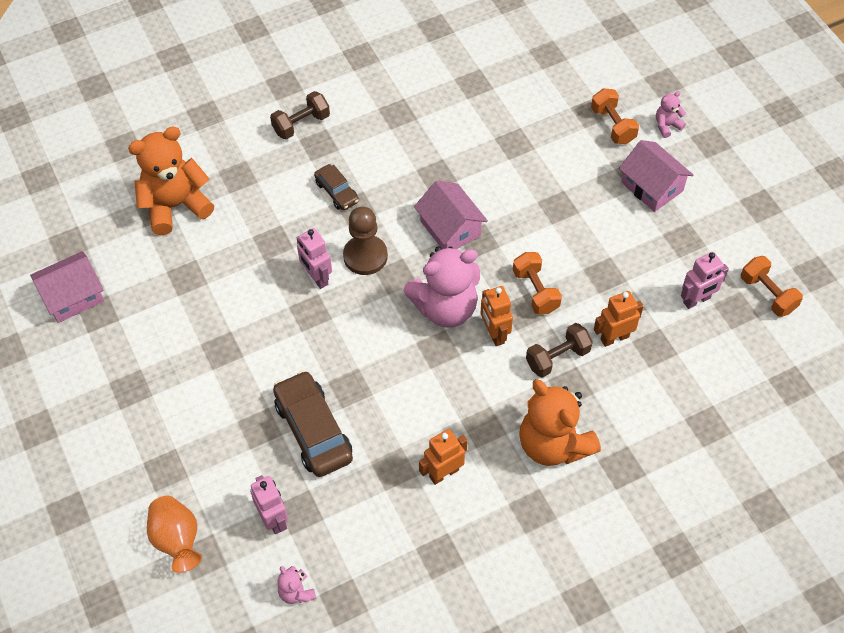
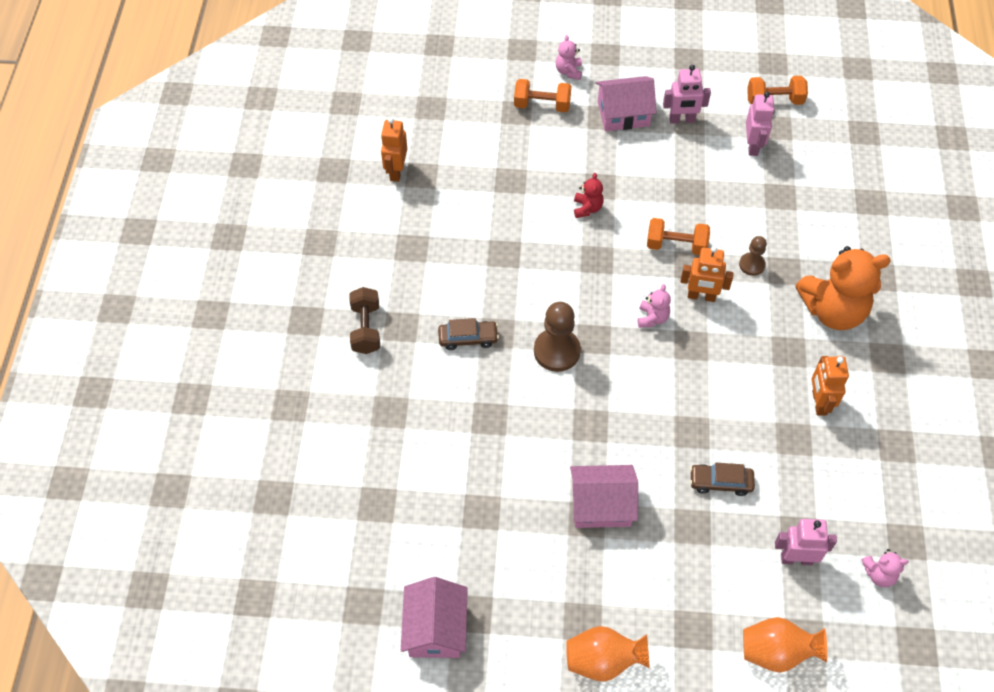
camera: 60 degrees left, 0 degrees up
(104, 418) = (603, 661): none -> orange vase
(175, 206) = (387, 482): orange teddy bear -> none
(313, 430) = (720, 482): brown car -> brown car, size x0.55
(317, 277) = (555, 401): pink robot -> pink robot (682, 120)
(445, 308) = (652, 318): pink teddy bear -> pink teddy bear, size x0.44
(450, 228) = (570, 272): pink house -> pink house (601, 505)
(526, 209) = (587, 208): none -> red teddy bear
(557, 358) = (752, 265): brown dumbbell -> brown pawn
(614, 338) = (755, 217): orange robot -> orange robot (396, 171)

